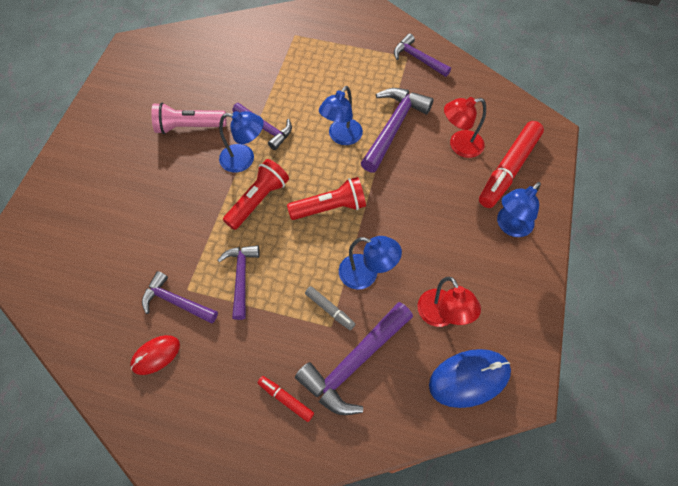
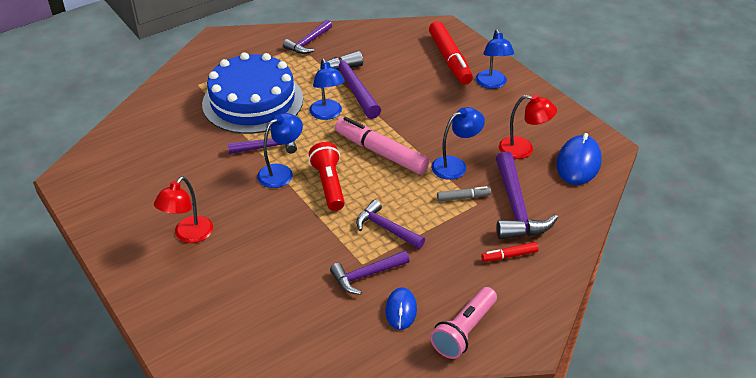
camera: 50 degrees left, 20 degrees down
(156, 355) = (401, 310): red mouse -> blue mouse
(189, 126) = (207, 186): pink flashlight -> pink flashlight (464, 331)
(308, 80) = (252, 101): none -> blue cake
(330, 207) = (381, 152): red flashlight -> pink marker
(418, 59) = (308, 42): purple hammer -> purple hammer turned 45 degrees counterclockwise
(459, 145) = (405, 68): red lamp -> red lamp (189, 235)

